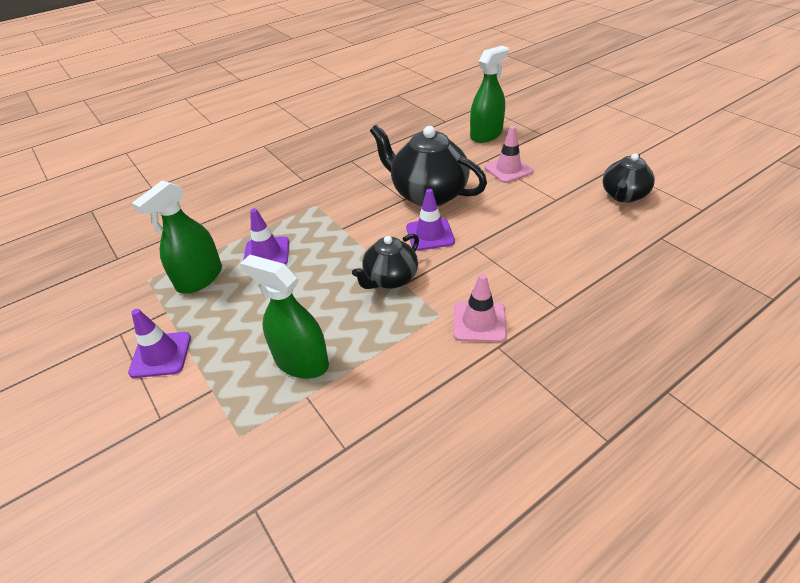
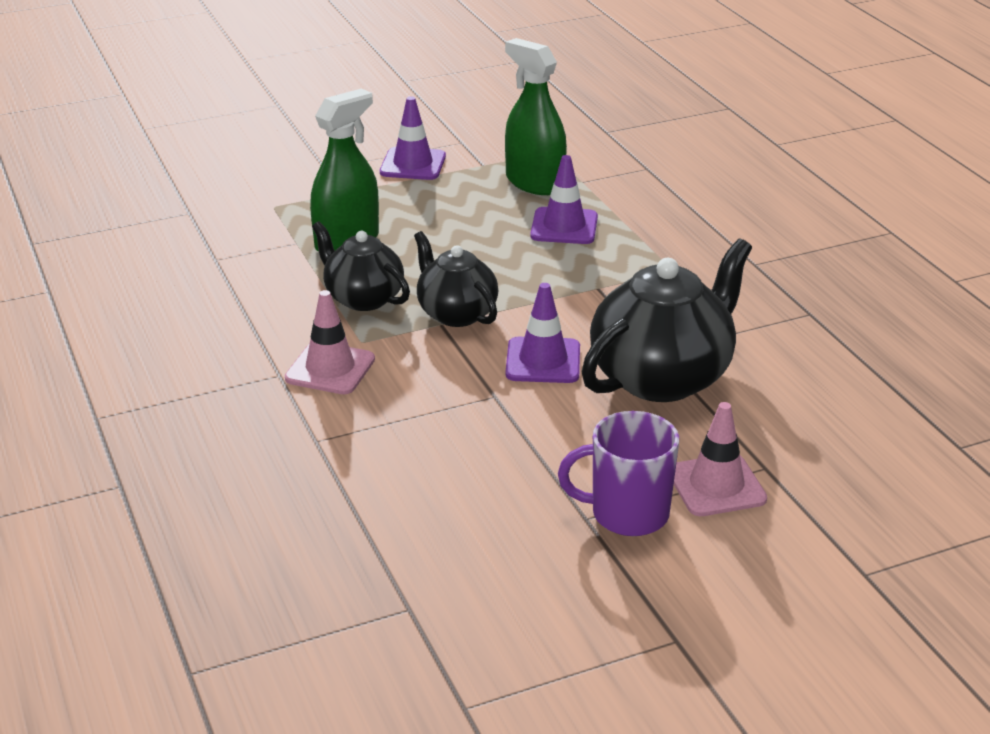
camera: 100 degrees right, 10 degrees down
(486, 135) = (877, 490): green spray bottle -> none
(545, 189) = (627, 514): none -> purple mug
(623, 195) = (561, 611): black teapot -> black teapot (363, 298)

